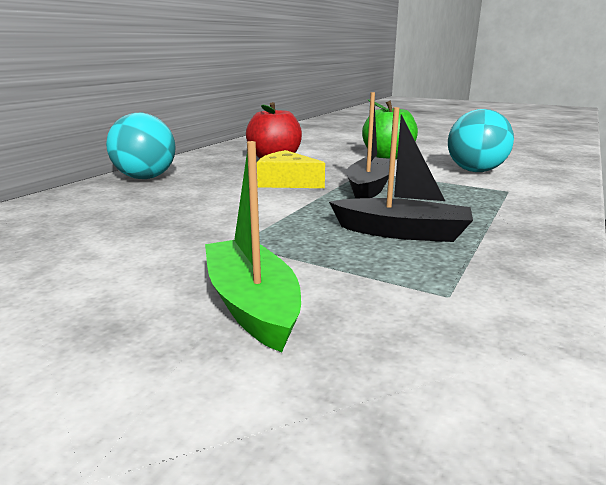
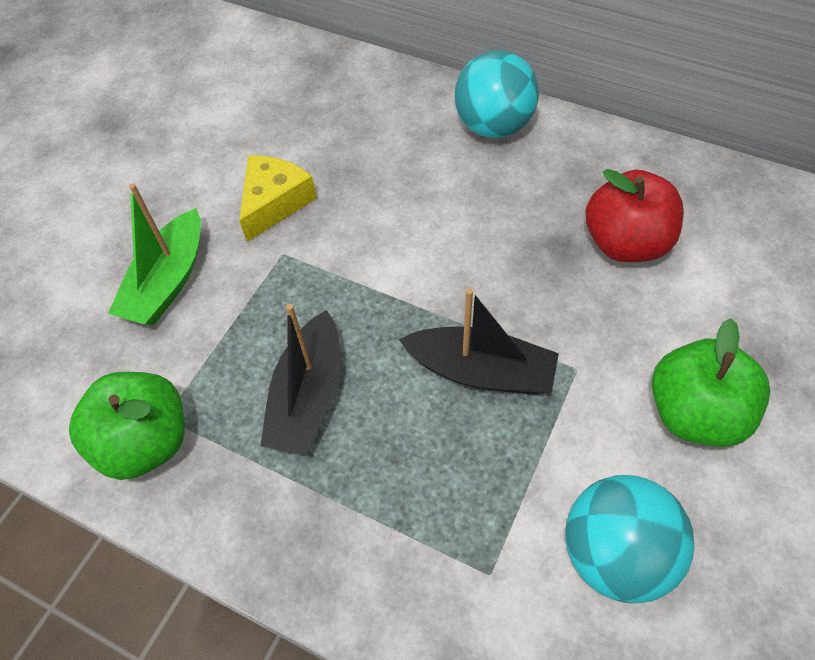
camera: 90 degrees right, 35 degrees up
(252, 304) = (168, 281): green boat -> green boat turned 135 degrees clockwise
(287, 182) = (495, 271): yellow cheese -> yellow cheese (274, 203)
(485, 304) = (146, 442): none -> green apple

